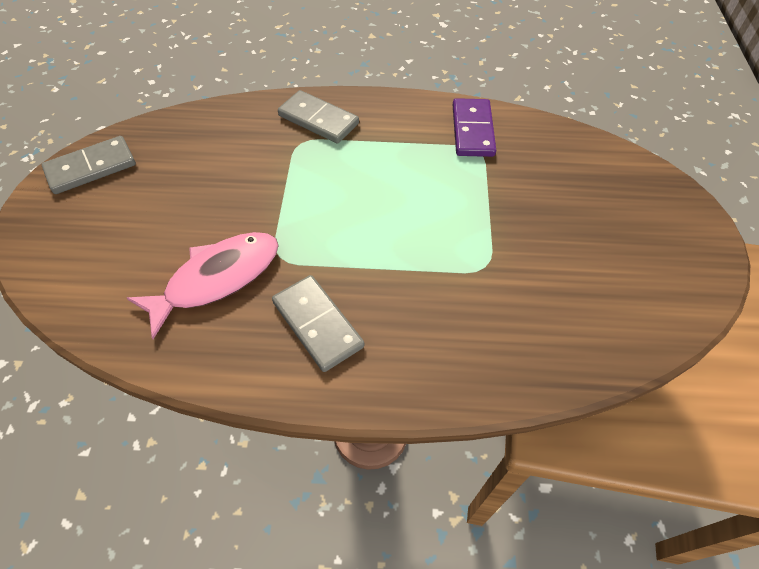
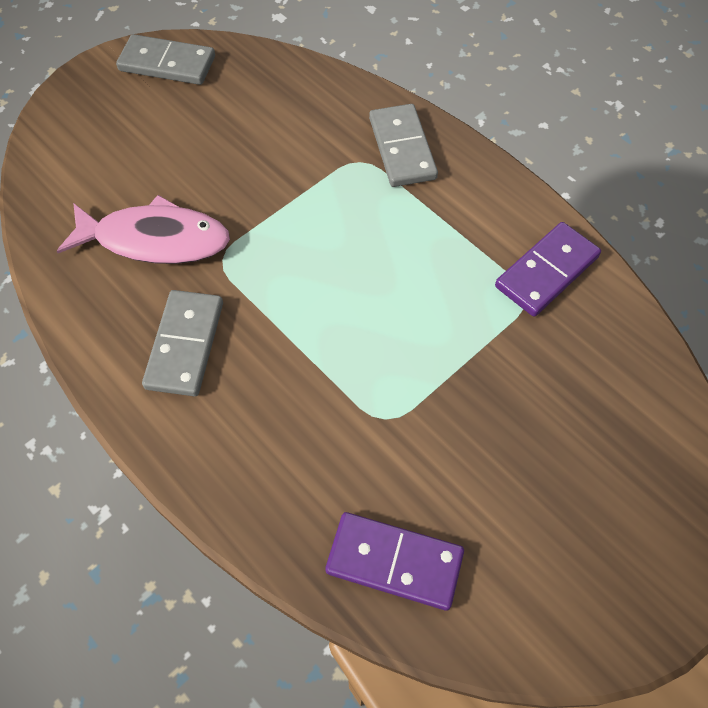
camera: 45 degrees right, 5 degrees up
(582, 335) = (394, 562): none -> purple domino

